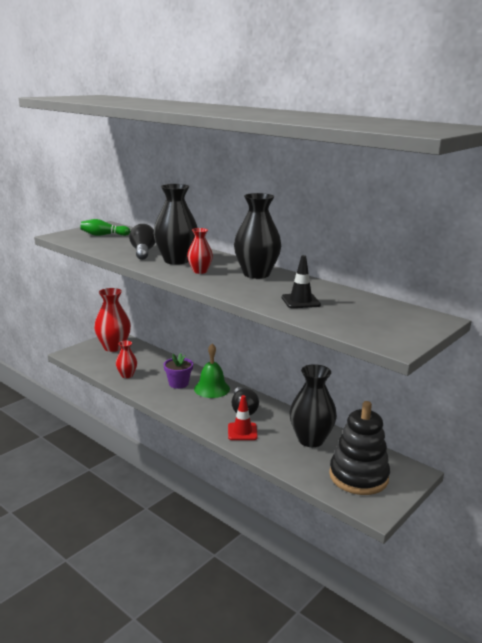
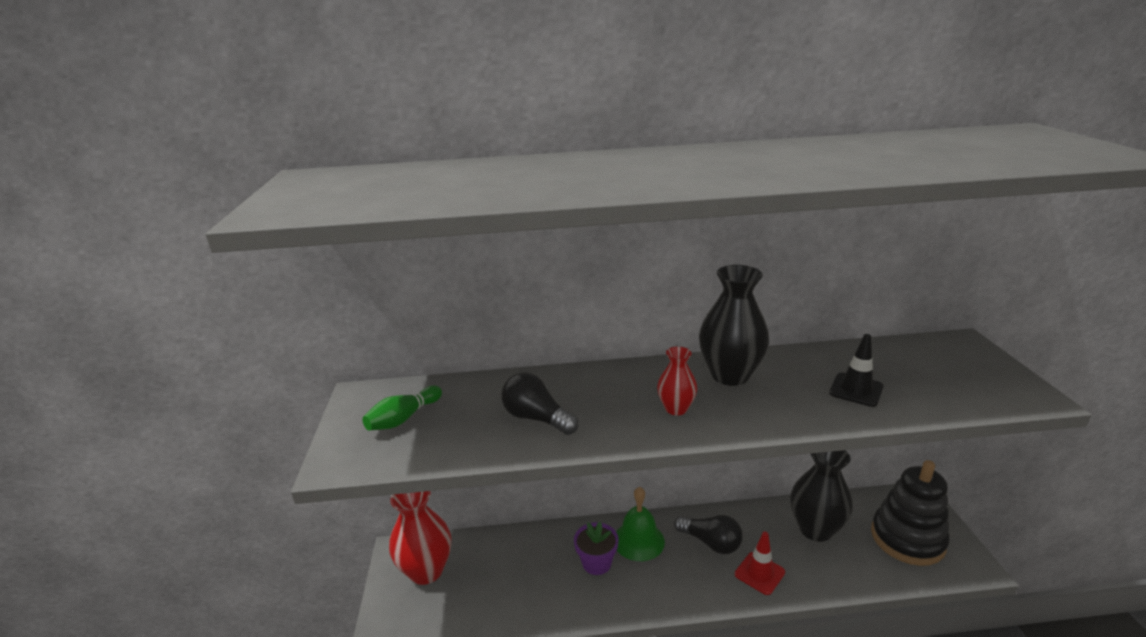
camera: 45 degrees left, 5 degrees up
(127, 375) = (521, 602): red vase -> none
(176, 260) = (609, 407): black vase -> none

